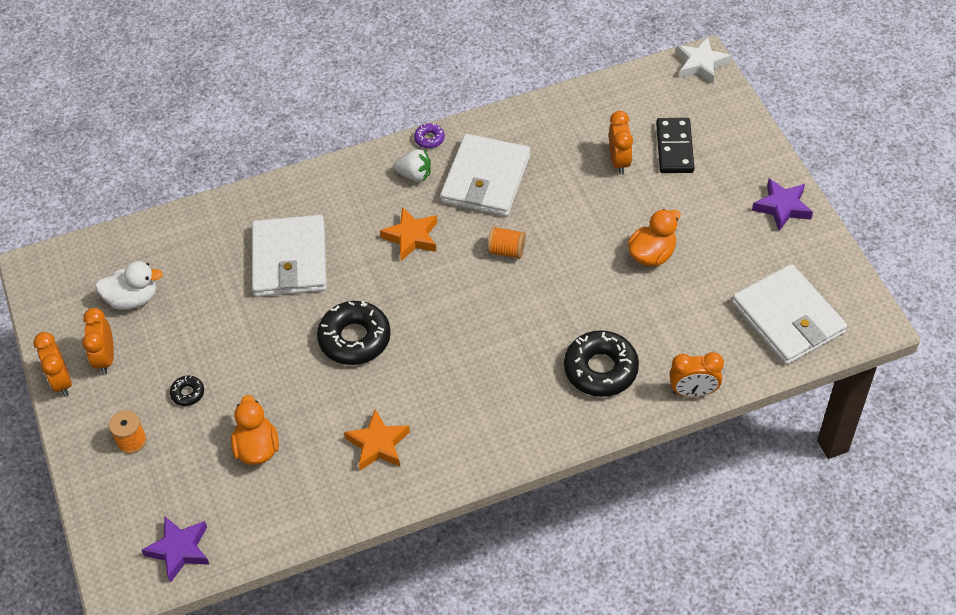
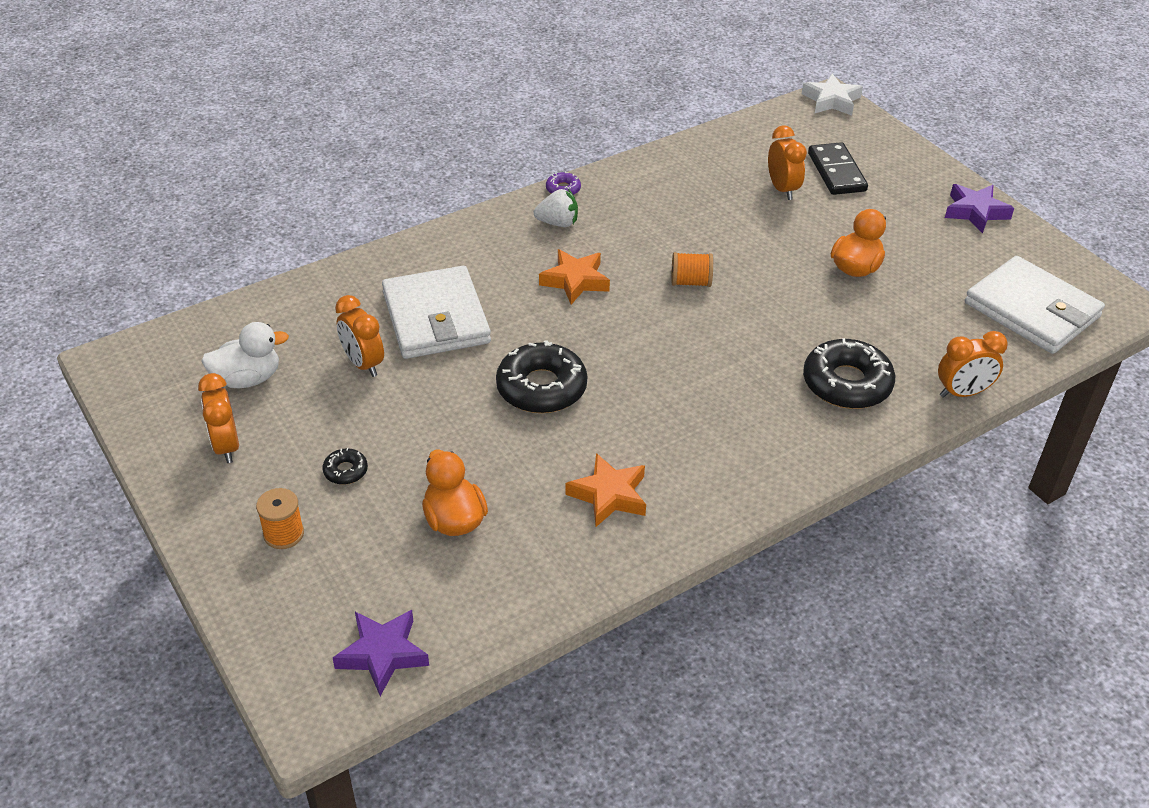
camera: 15 degrees left, 10 degrees down
(61, 381) = (172, 479): orange clock -> orange clock (363, 364)
(485, 179) = (640, 219): white wallet -> none

